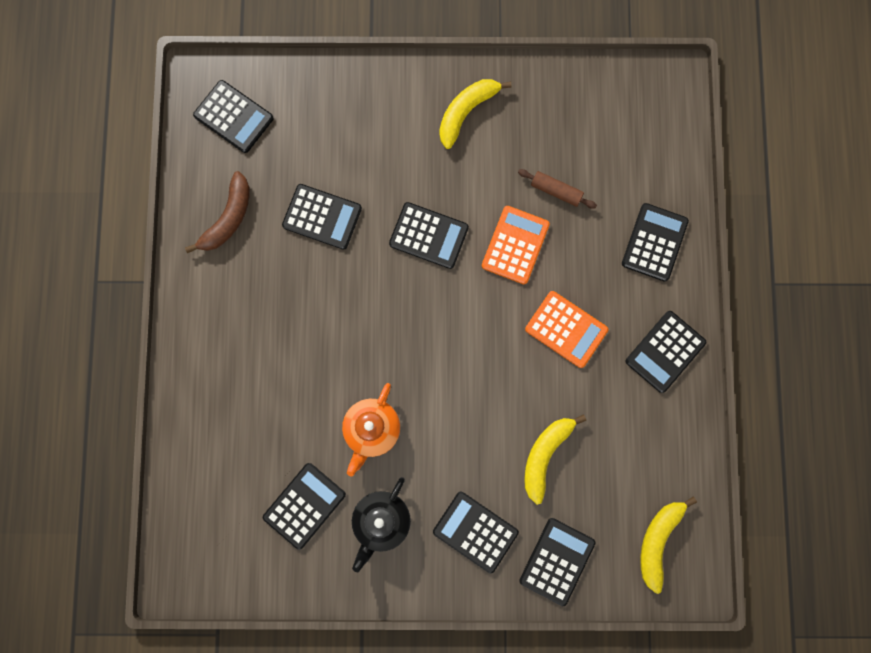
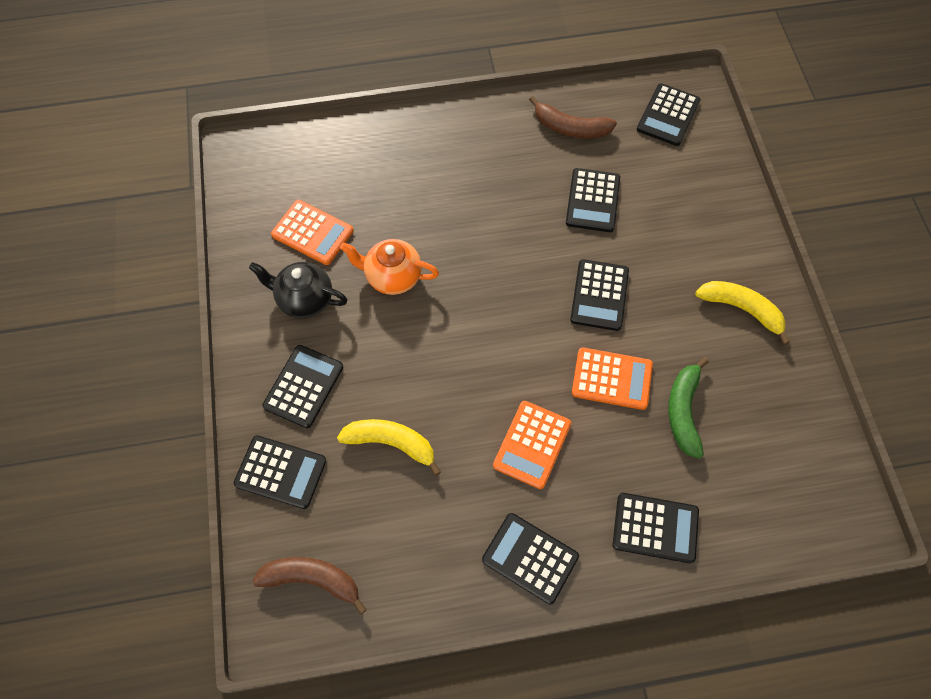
camera: 80 degrees right, 15 degrees down
(304, 505) = (312, 233): black calculator -> orange calculator
(556, 191) = (683, 411): brown rolling pin -> green banana
(658, 541) = (312, 579): yellow banana -> brown banana

